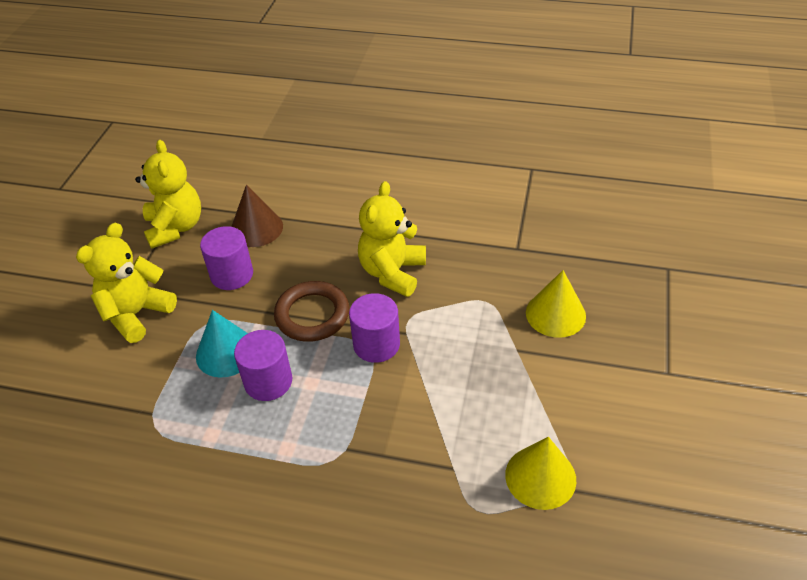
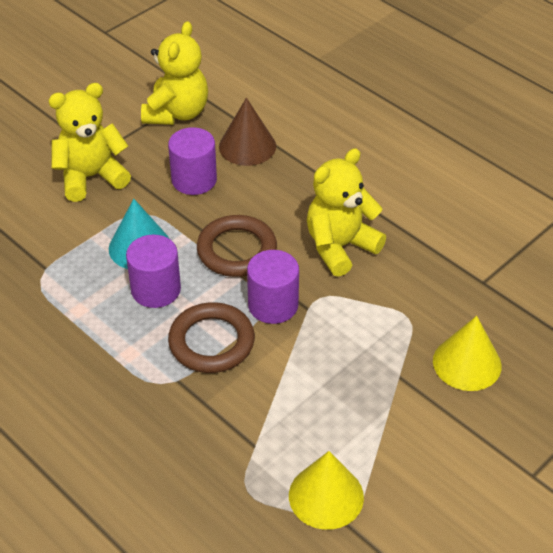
camera: 30 degrees right, 0 degrees up
(350, 401) = (211, 342): none -> brown ring

